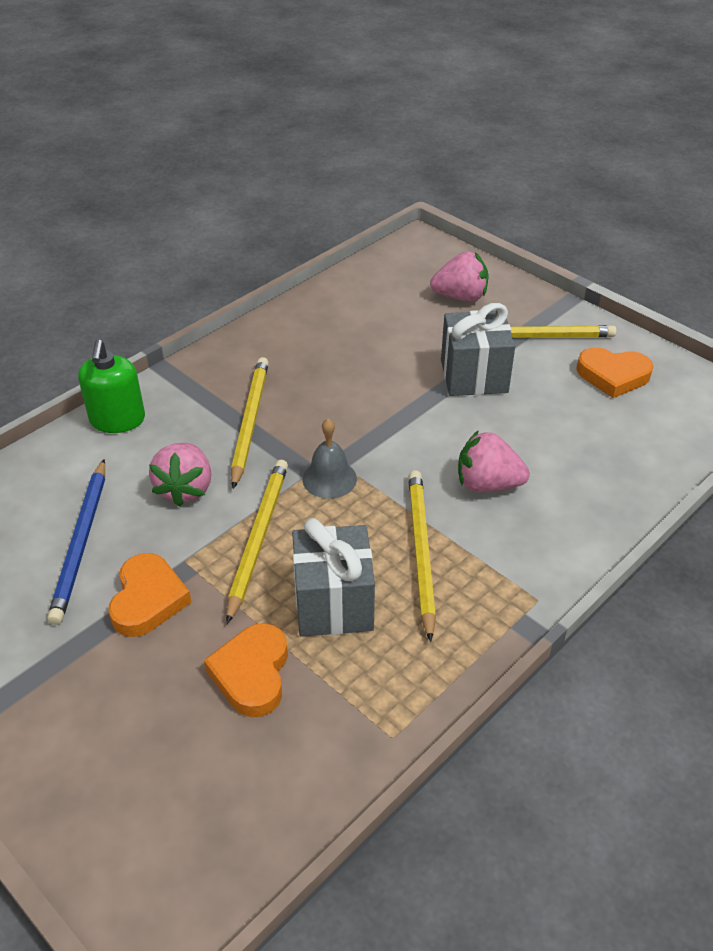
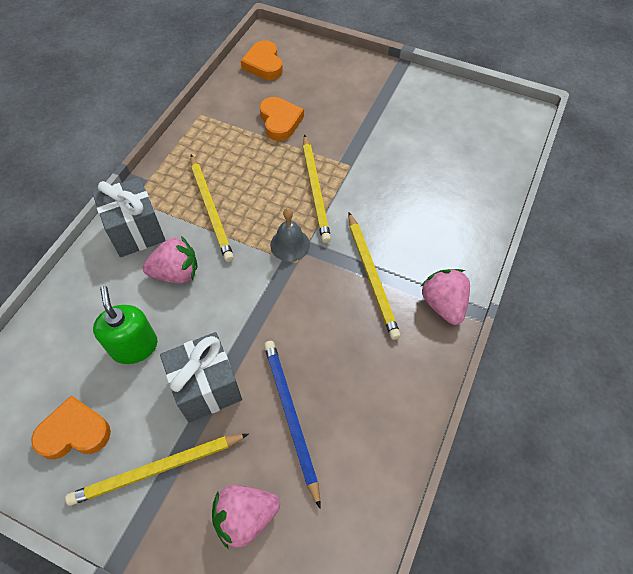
camera: 160 degrees right, 15 degrees up
(81, 542) = (417, 158): blue pencil -> blue pencil (290, 417)
(117, 420) = (467, 248): green soap dispenser -> green soap dispenser (134, 346)
(148, 599) = (356, 140): orange heart -> orange heart (264, 64)
(185, 489) = (381, 209): pink strawberry -> pink strawberry (443, 304)
(333, 604) = (253, 165): grey gift -> grey gift (136, 231)

